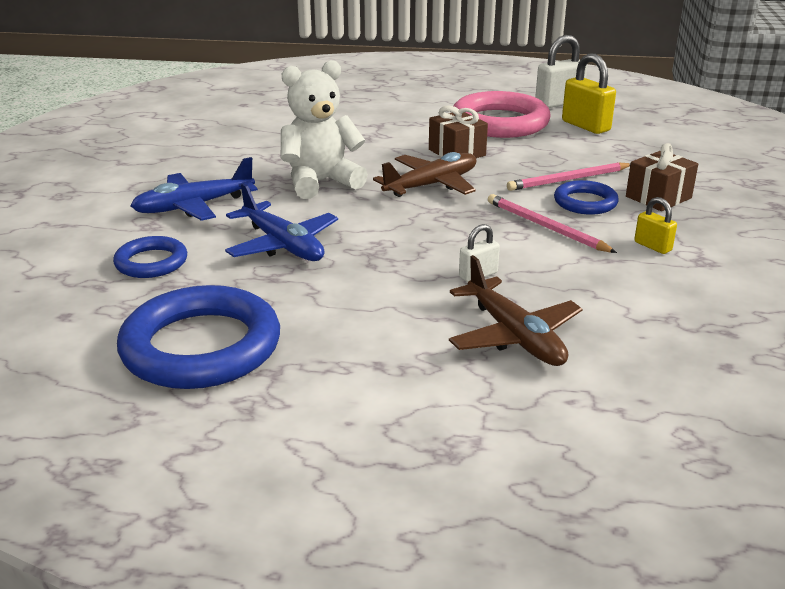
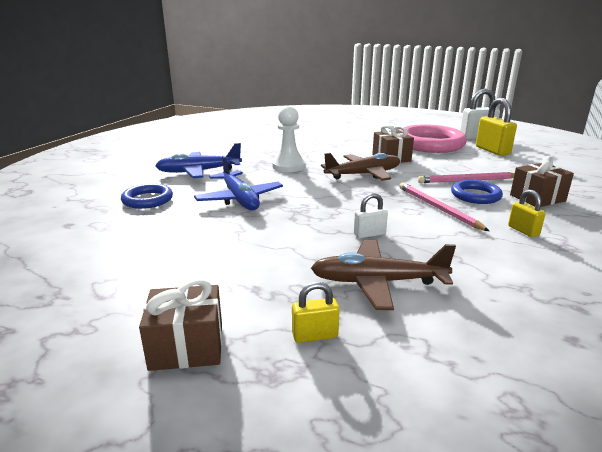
camera: 15 degrees right, 5 degrees down
(201, 347) = (137, 256): blue ring -> none
(320, 182) = (288, 166): white teddy bear -> white pawn
(341, 441) = (187, 346): none -> brown gift
(473, 406) = (315, 335): none -> yellow padlock
(514, 335) = (378, 282): brown plane -> brown plane turned 105 degrees clockwise

